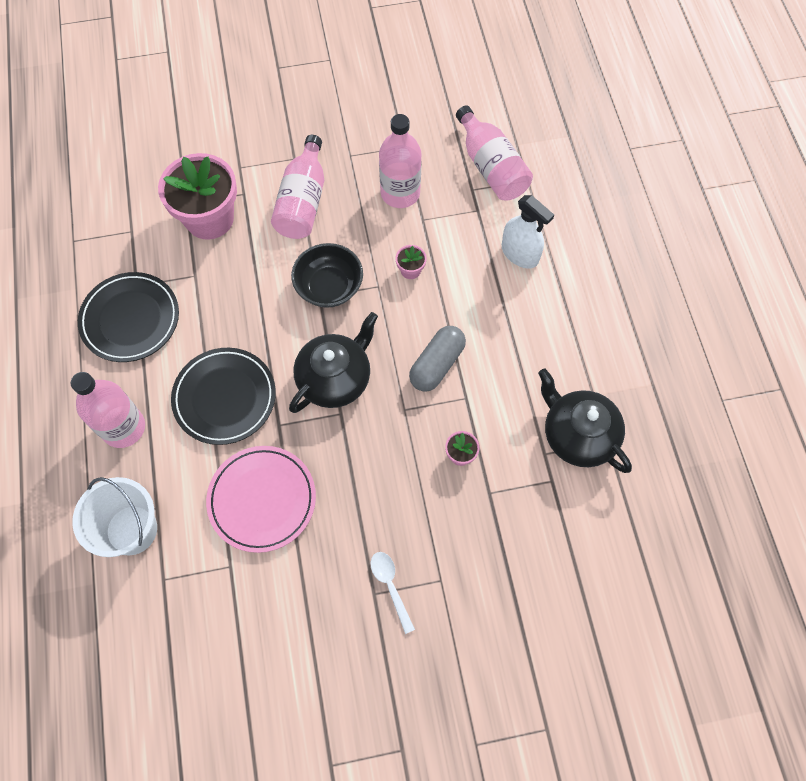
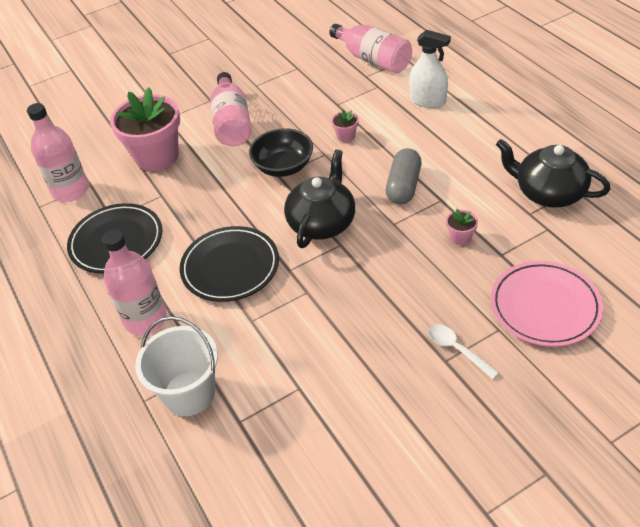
camera: 15 degrees left, 20 degrees down
(262, 500) = (303, 327): pink plate -> pink plate (545, 306)
(400, 193) = (310, 94): pink bottle -> pink bottle (70, 190)

